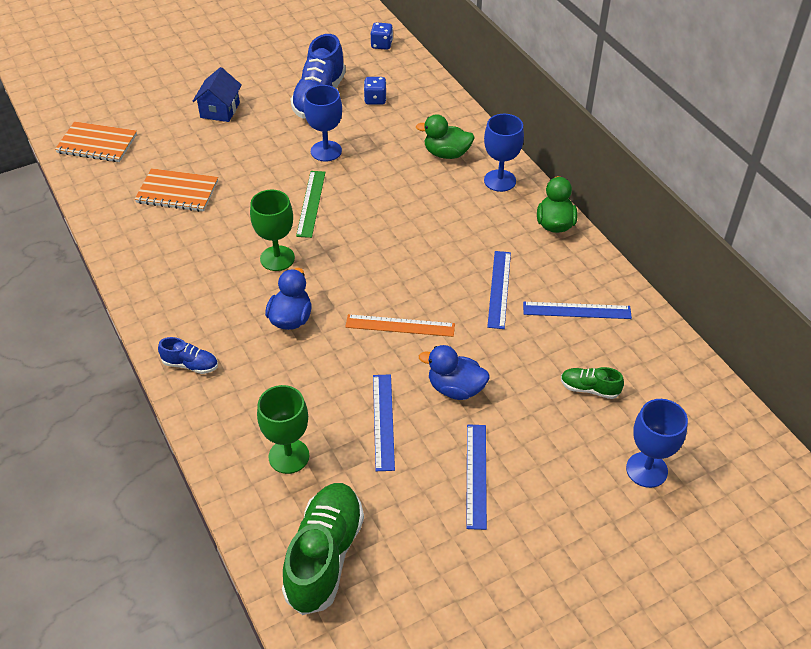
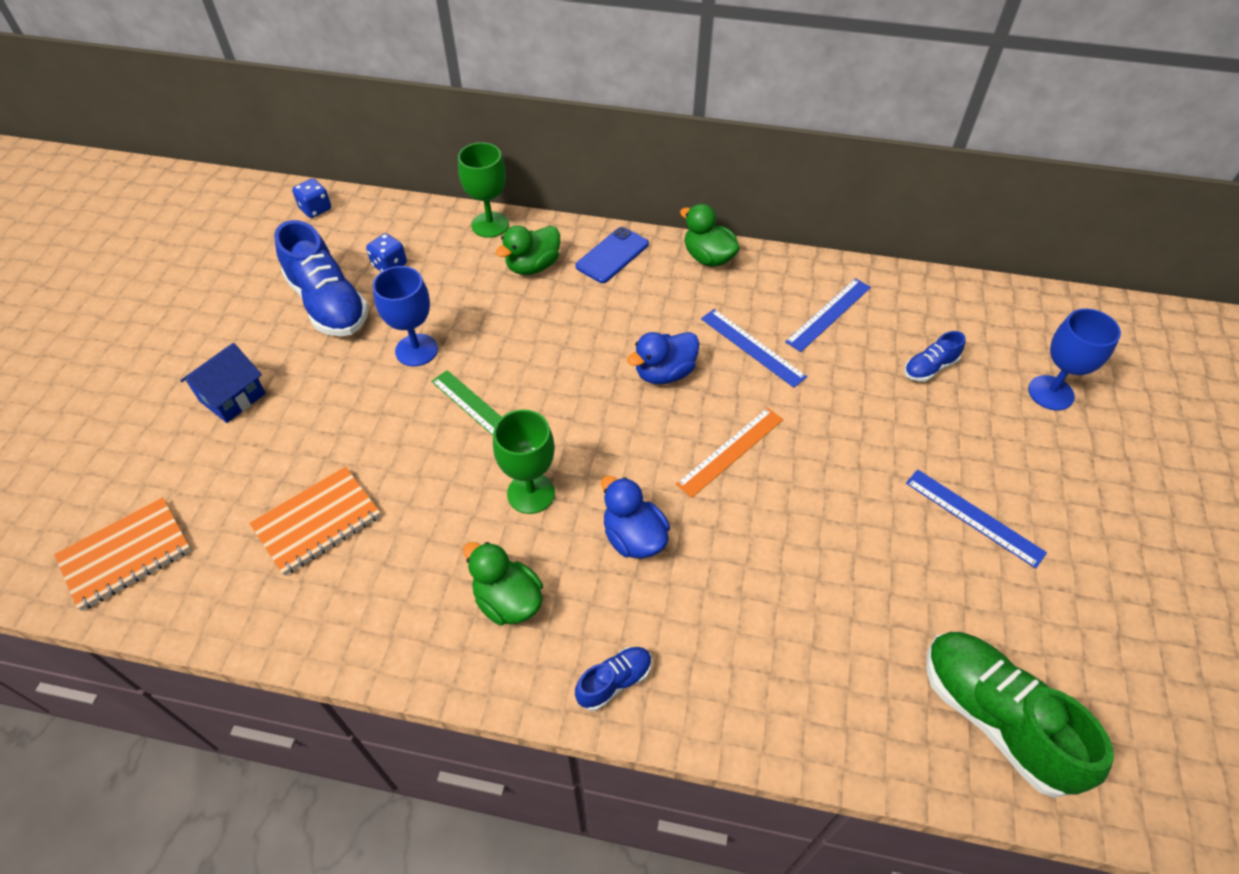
camera: 50 degrees left, 5 degrees up
(200, 292) = (508, 601): none -> green duck
(220, 110) = (232, 397): blue house -> blue house turned 75 degrees clockwise
(289, 456) = (832, 665): green goblet -> green goblet (490, 225)
(383, 421) = (848, 548): blue ruler -> none
(455, 388) = (852, 462): blue duck -> blue duck (664, 373)
(500, 181) = (612, 255): blue goblet -> blue phone
(589, 389) = (929, 368): green shoe -> blue shoe

